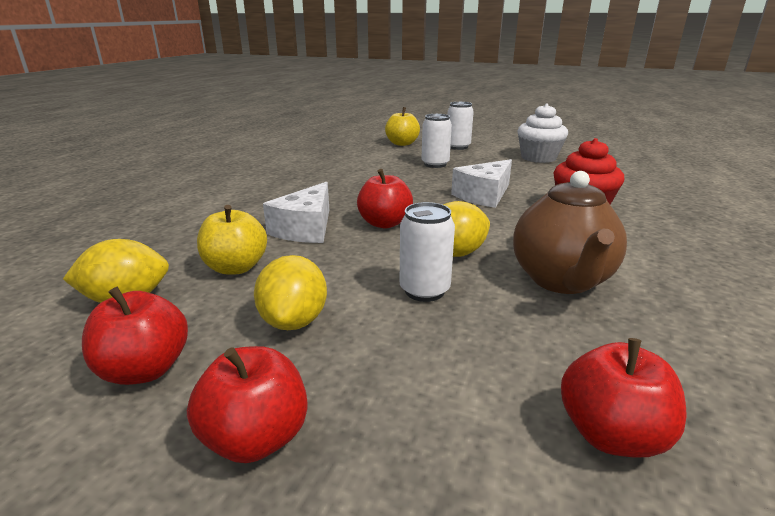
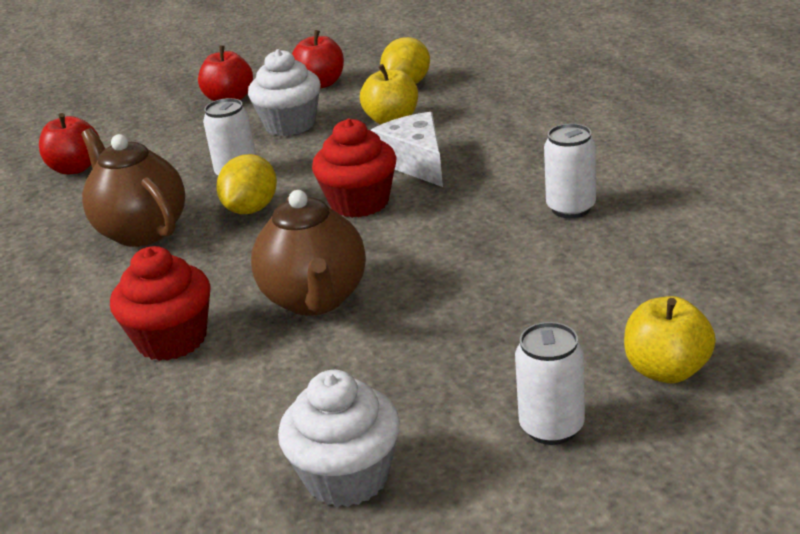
camera: 140 degrees right, 5 degrees up
(294, 321) = (290, 124): yellow lemon -> white cupcake
(384, 223) = (359, 203): red apple -> red cupcake
(435, 164) = (485, 334): white can -> white can (571, 208)
(484, 195) = (316, 299): white cheese -> brown teapot

